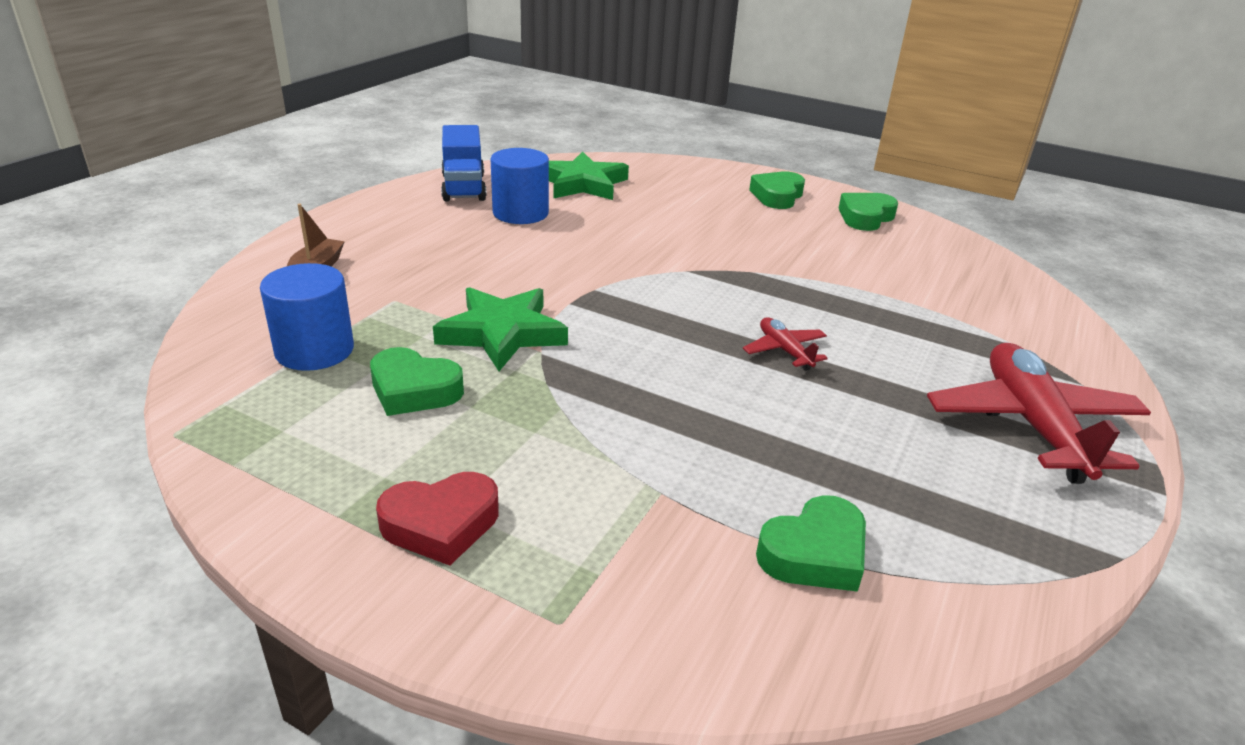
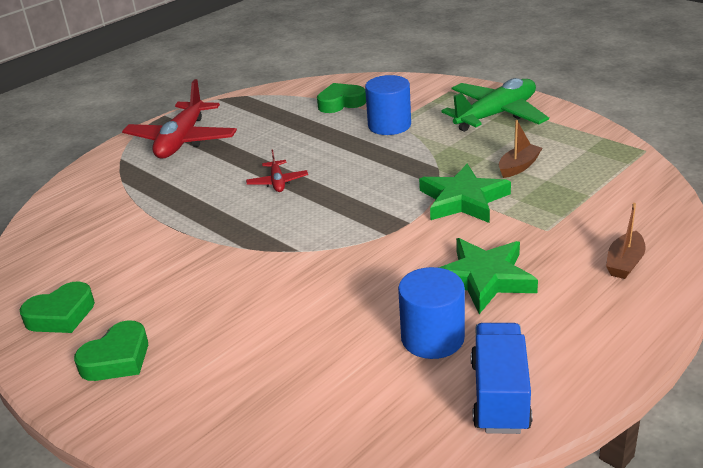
camera: 160 degrees left, 0 degrees up
(314, 350) = (590, 192): blue cylinder -> blue cylinder (389, 125)
(414, 390) = (518, 167): green heart -> brown boat
(441, 524) = (496, 115): red heart -> green plane
(582, 183) = (342, 398): green star -> green star (484, 279)

